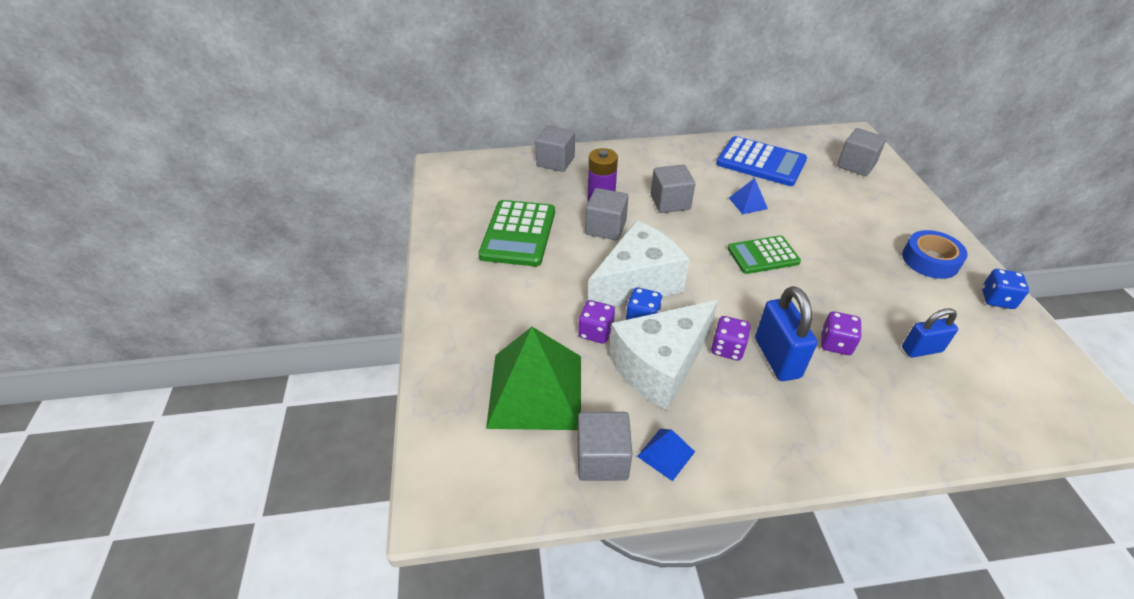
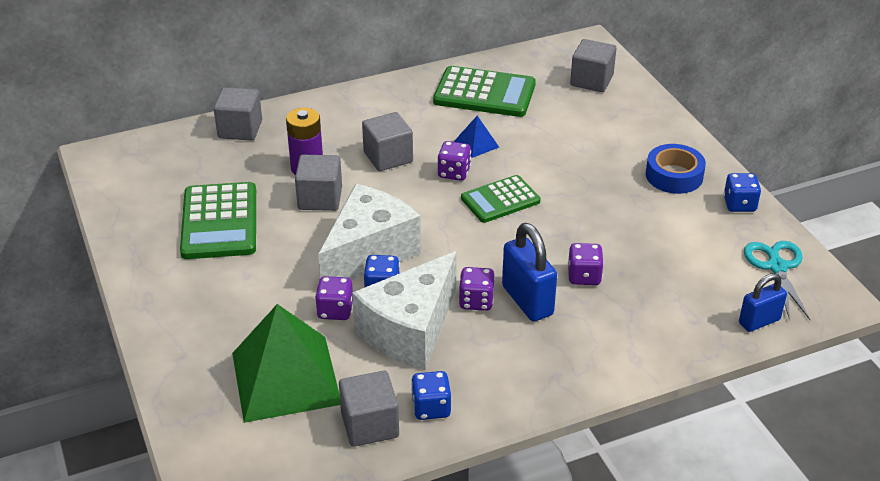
camera: 15 degrees left, 5 degrees down
(666, 454) = (431, 408): blue pyramid -> blue dice
(724, 224) = (454, 173): none -> purple dice
(761, 162) = (484, 93): blue calculator -> green calculator
(921, 349) = (667, 267): blue padlock -> blue padlock (759, 321)
(1039, 372) = (777, 267): none -> turquoise scissors

